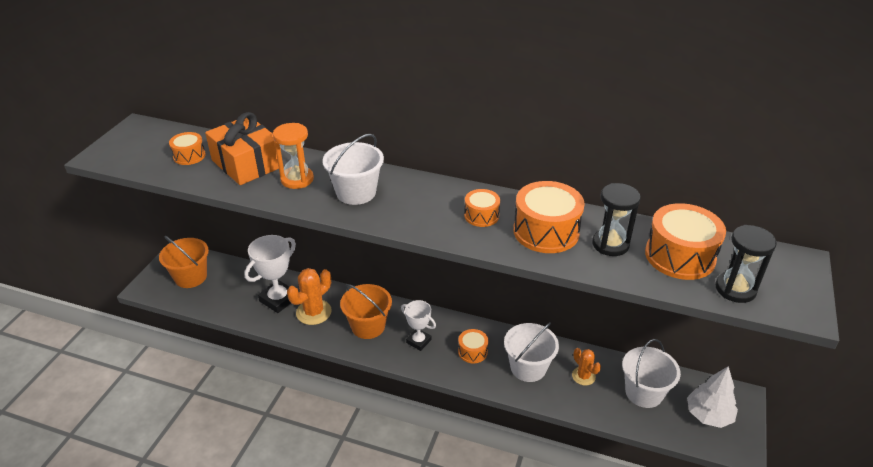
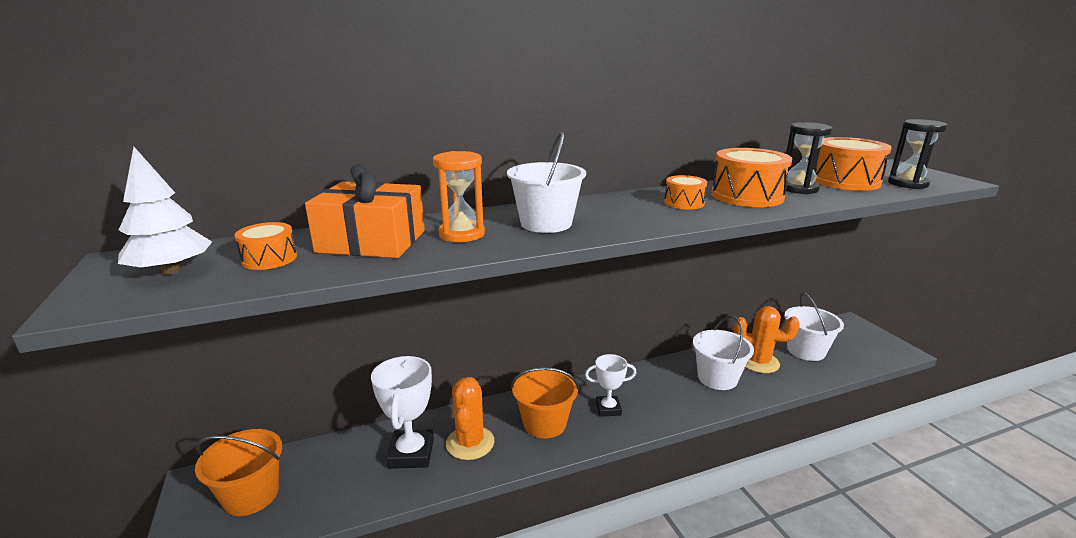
camera: 40 degrees left, 15 degrees down
(472, 351) = (662, 391): orange drum -> none
(583, 376) = (758, 362): orange cactus -> orange cactus, size x1.64
(708, 415) = (856, 342): white tree -> white tree (172, 271)

